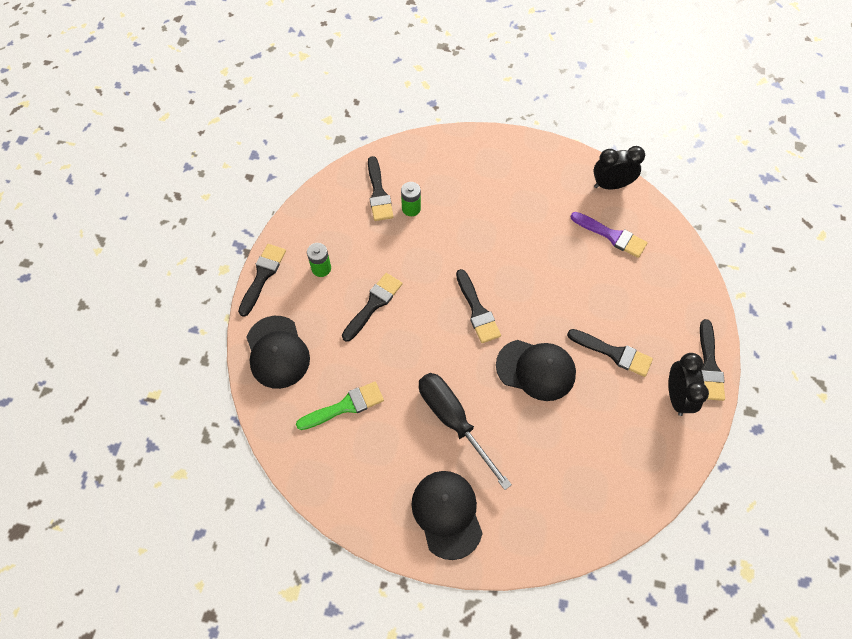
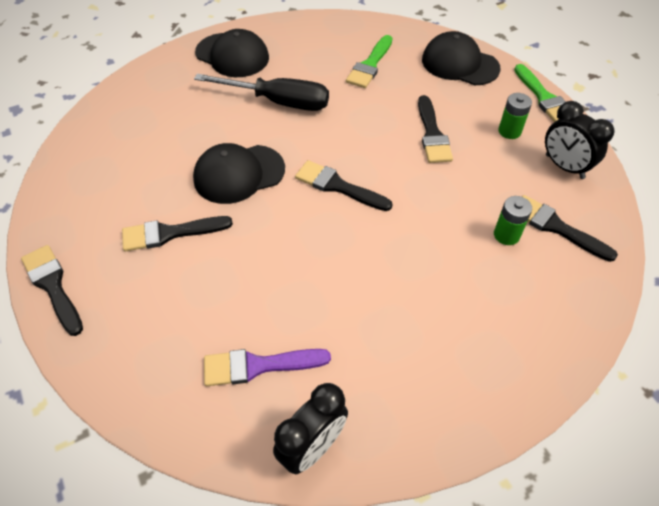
camera: 140 degrees right, 10 degrees down
(262, 276) = (544, 98): black brush -> green brush
(677, 396) = (79, 234): black clock -> black clock (564, 167)

